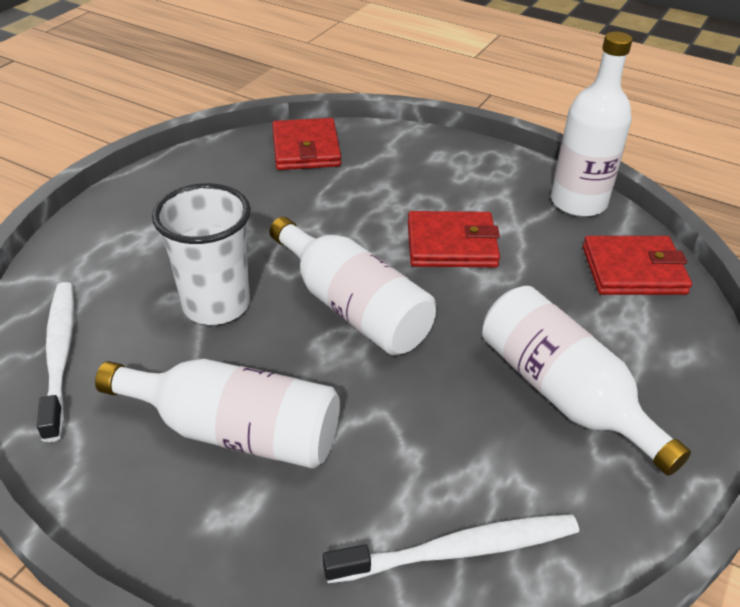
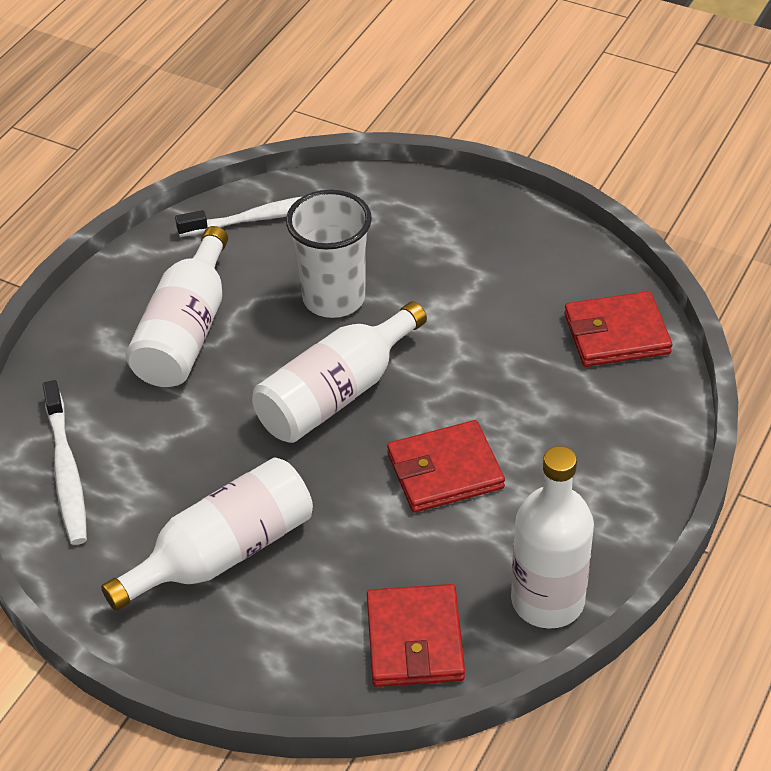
camera: 90 degrees right, 5 degrees up
(451, 244) = (445, 471): red wallet -> red wallet turned 75 degrees clockwise

